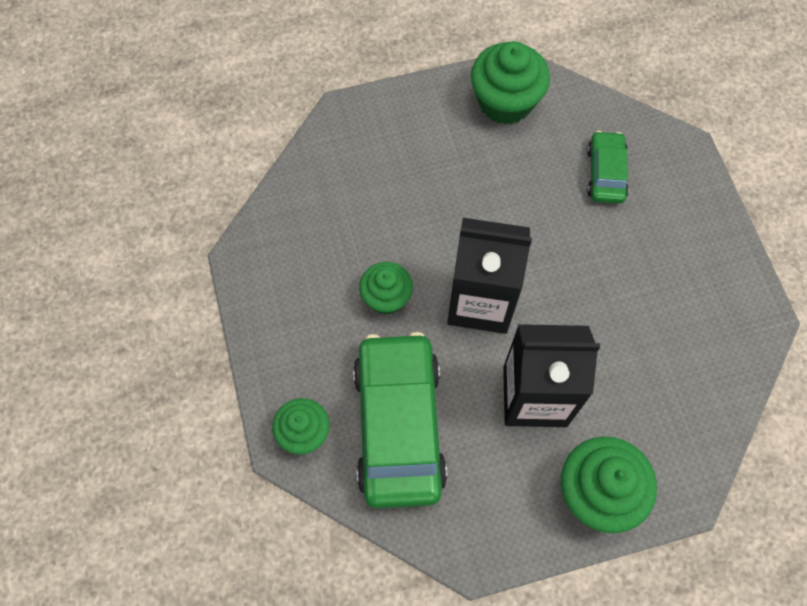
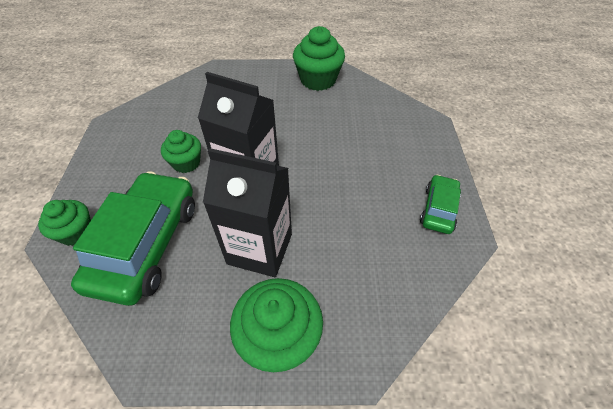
camera: 15 degrees right, 15 degrees down
(605, 173) = (369, 125): green car -> green car (438, 209)

